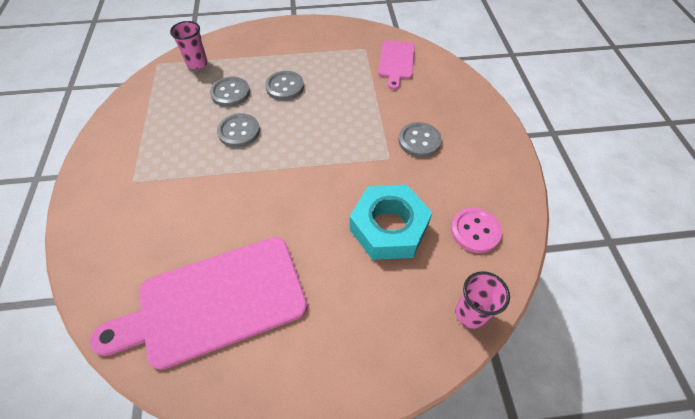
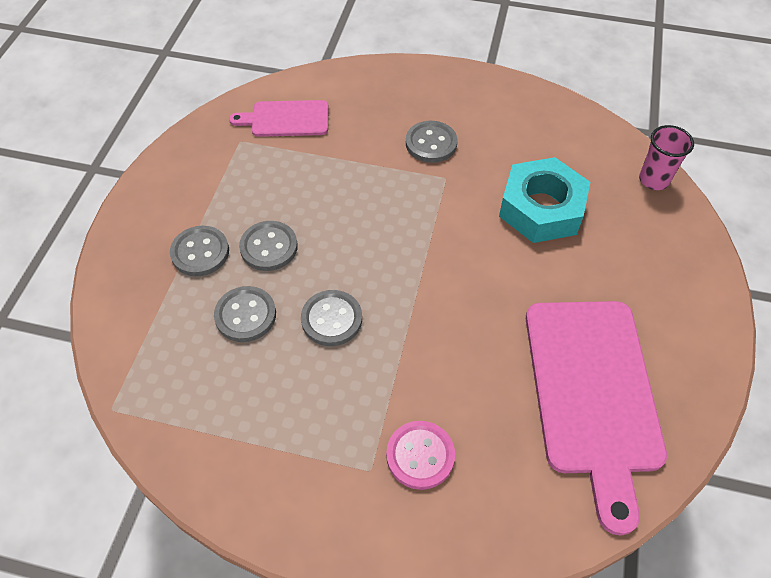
camera: 70 degrees left, 0 degrees up
(197, 64) = (149, 349): pink cup -> none
(269, 60) = (200, 252): none -> grey button
(396, 62) = (286, 119): pink cutting board -> pink cutting board turned 150 degrees clockwise
(475, 231) = (566, 143): pink button -> pink button (420, 456)

